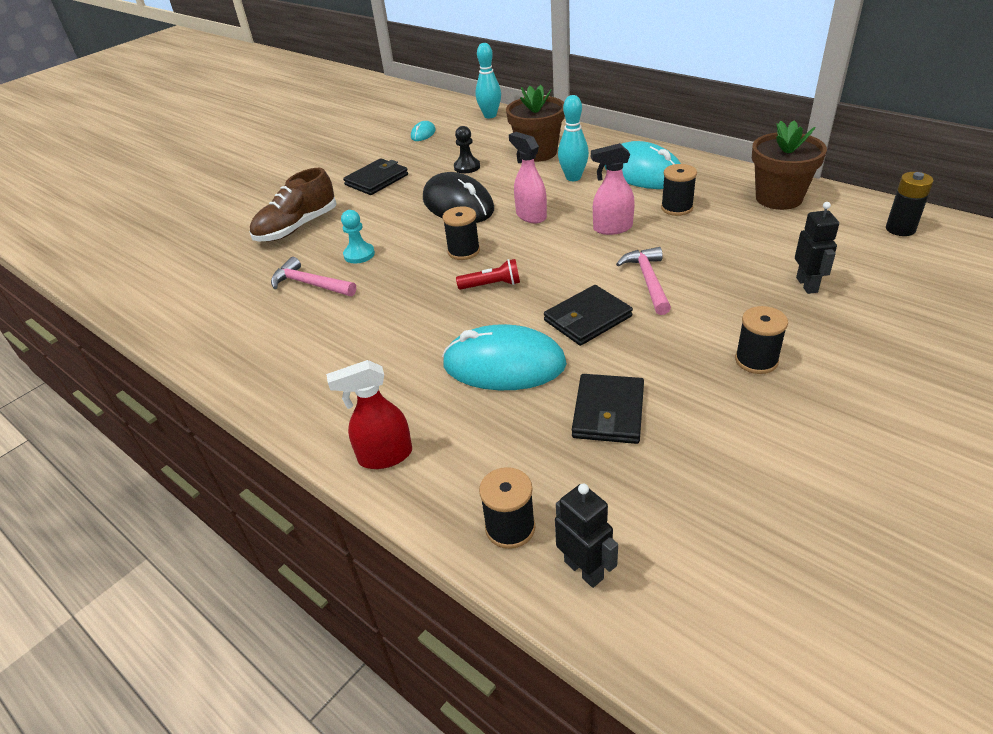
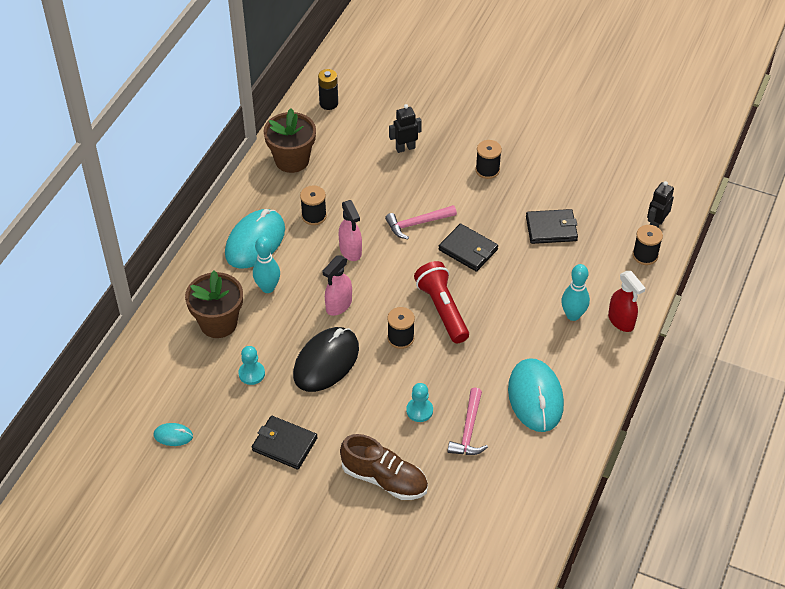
camera: 110 degrees left, 10 degrees up
(467, 167) = (251, 374): black pawn -> turquoise pawn
(490, 115) = (125, 383): turquoise bowling pin -> turquoise bowling pin (573, 315)
(492, 285) = (442, 309): red flashlight -> red flashlight, size x1.81
(504, 364) = (526, 283): turquoise mouse -> turquoise mouse (535, 397)

